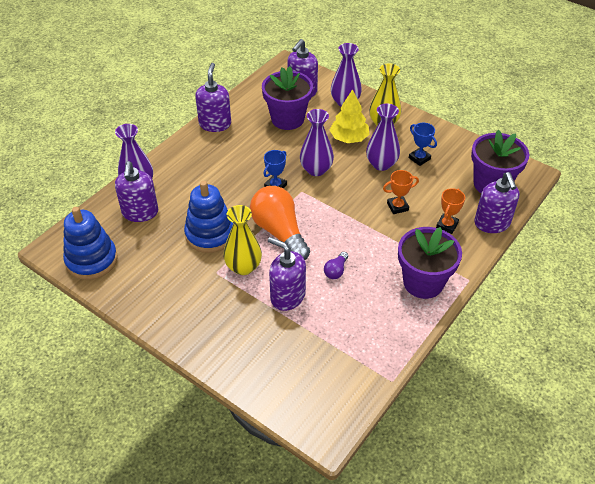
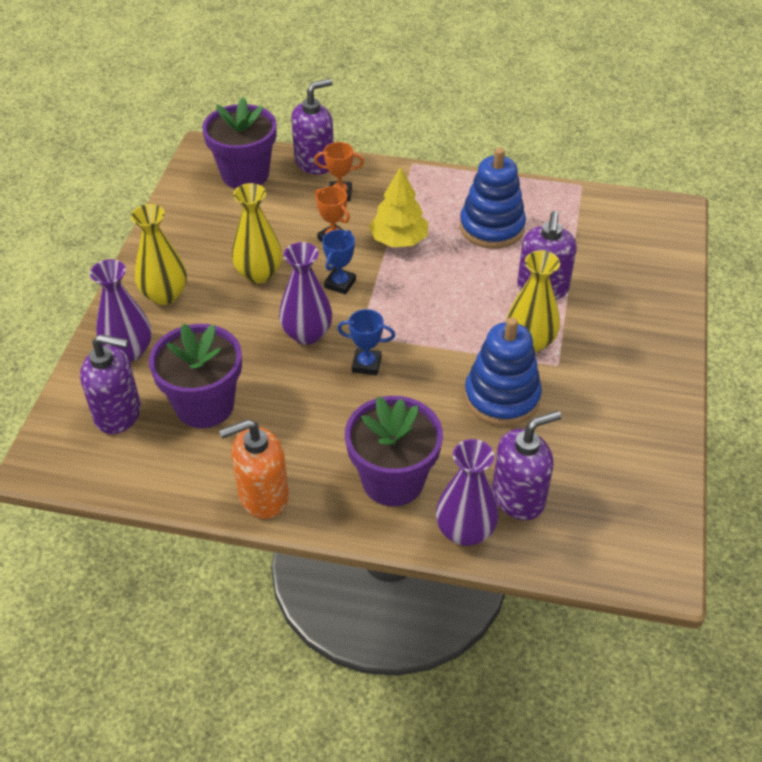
camera: 115 degrees left, 0 degrees up
(91, 260) = (642, 508): blue stacking toy -> blue stacking toy (491, 227)
(215, 124) = (263, 496): purple soap dispenser -> orange soap dispenser
(279, 232) = (449, 330): orange light bulb -> none
(336, 271) = (474, 261): purple light bulb -> none
(349, 138) = (218, 321): yellow tree -> yellow tree (399, 240)
(381, 164) = (259, 274): purple vase -> yellow vase
(419, 158) = (227, 242): blue trophy -> blue trophy (340, 284)
(423, 282) = (441, 192): purple flower pot -> purple flower pot (393, 480)

